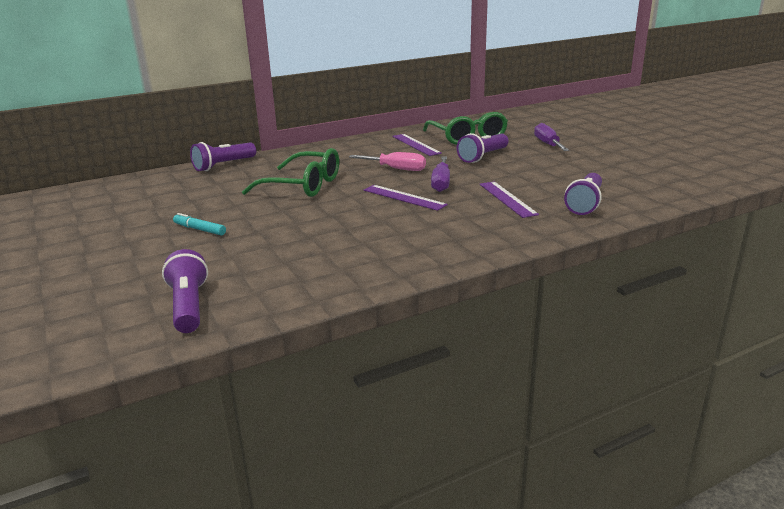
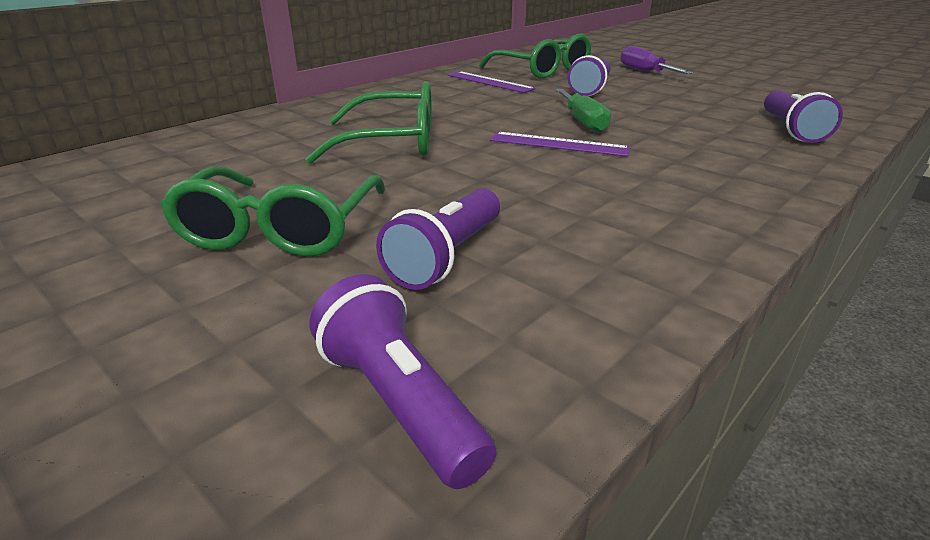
camera: 20 degrees left, 5 degrees up
(199, 229) = (280, 229): turquoise marker -> green glasses
(223, 165) = (235, 126): purple flashlight -> purple flashlight (446, 257)
(396, 169) = (501, 110): pink screwdriver -> none
(441, 183) = (583, 122): purple screwdriver -> green screwdriver
(507, 199) = (693, 133): purple ruler -> none

